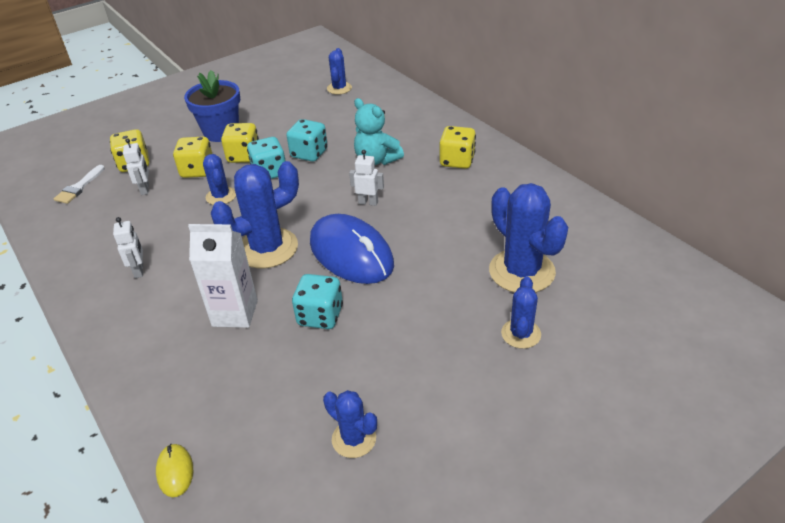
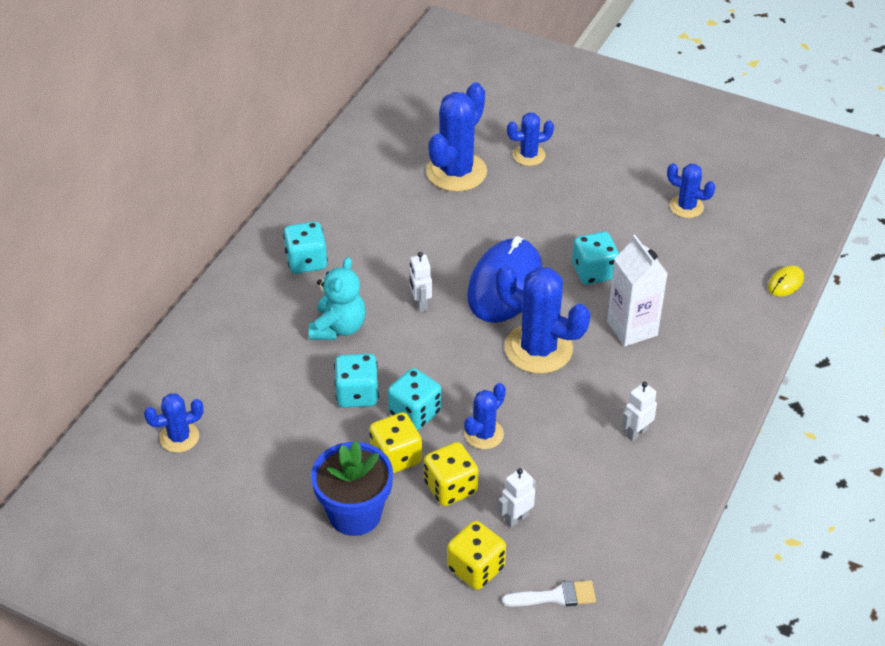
camera: 120 degrees left, 5 degrees up
(354, 439) = (686, 207): blue cactus -> blue cactus turned 75 degrees counterclockwise
(457, 161) = (306, 261): yellow dice -> turquoise dice

